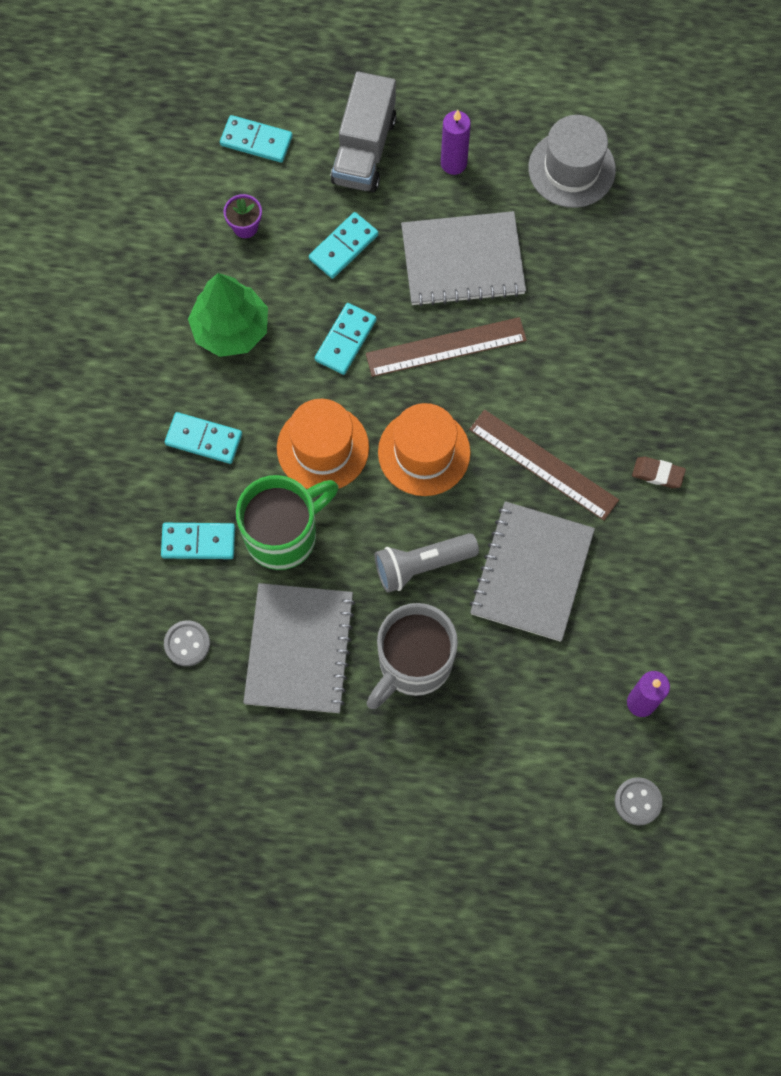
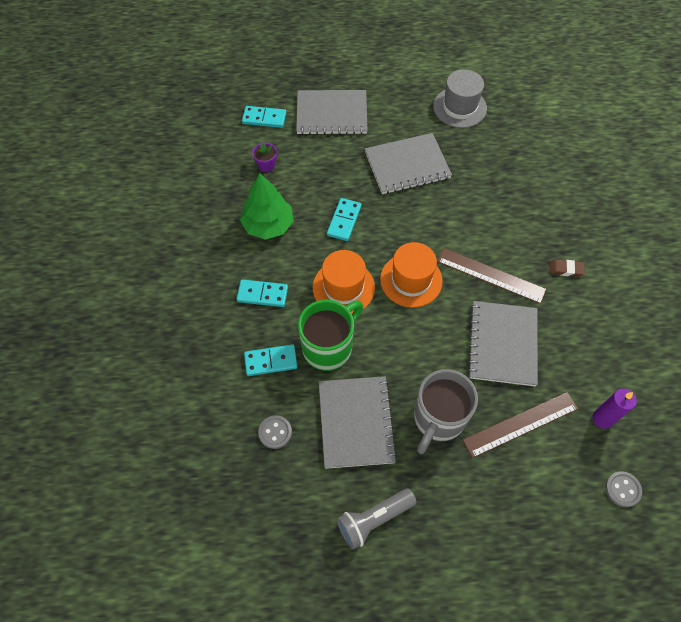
camera: 10 degrees left, 10 degrees down
(343, 247) = (331, 168): turquoise domino -> none
(364, 150) = (331, 114): grey truck -> grey notebook
(422, 565) = (427, 351): grey flashlight -> grey flashlight (373, 519)
(446, 347) = (409, 215): brown ruler -> brown ruler (520, 424)
(453, 163) = (388, 114): purple candle -> none

